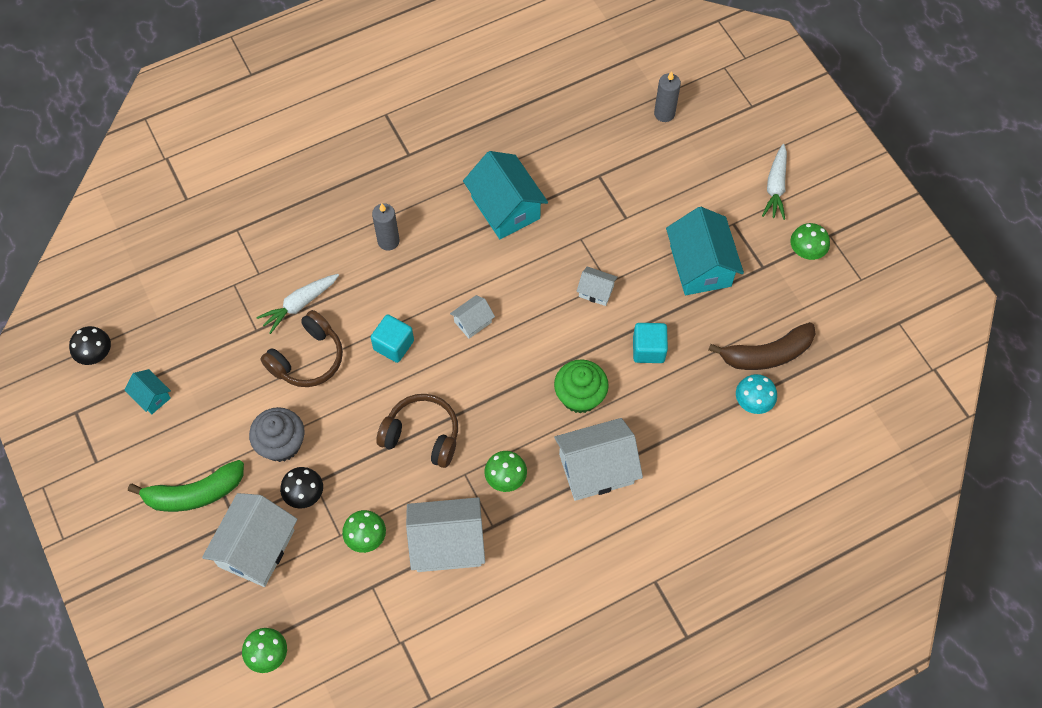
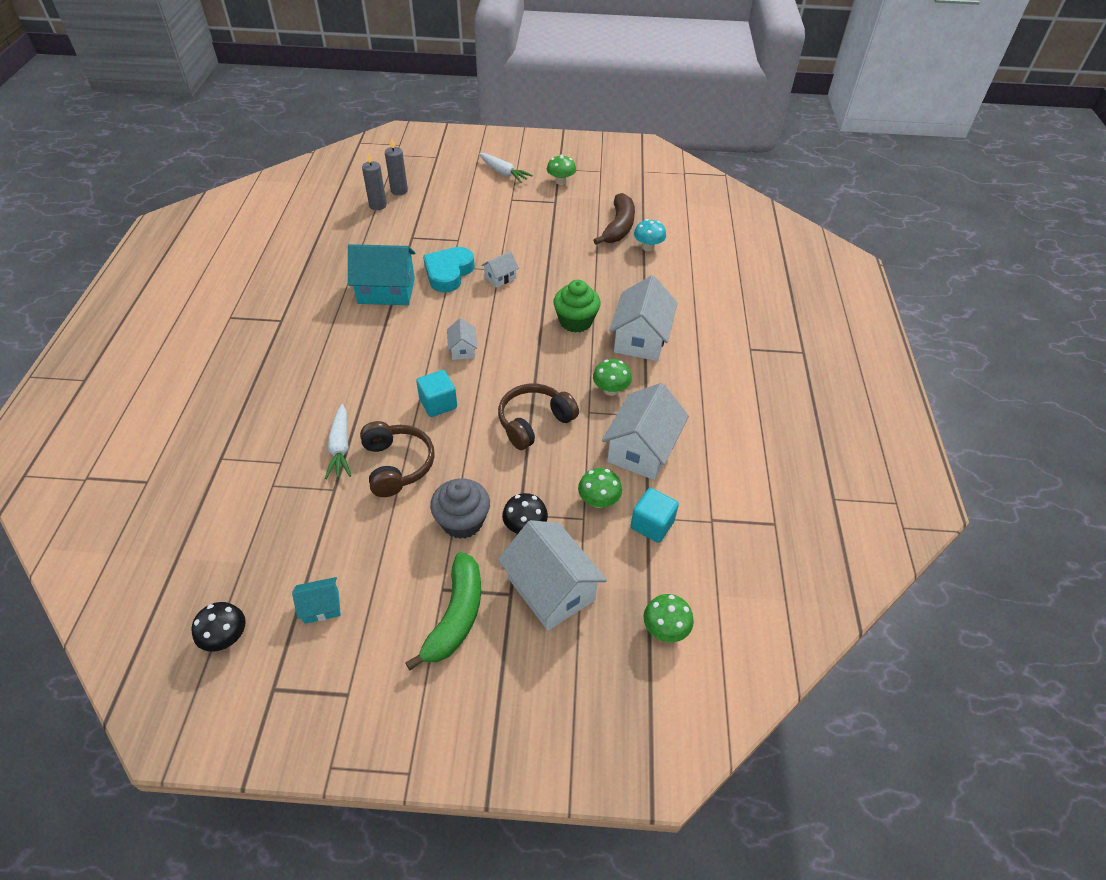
camera: 60 degrees left, 15 degrees down
(388, 241) = (343, 365): grey candle -> grey candle (378, 205)
(569, 242) = (448, 273): none -> turquoise heart
(648, 349) = (568, 274): turquoise cube -> turquoise cube (652, 525)
(700, 266) = (528, 225): turquoise house -> none

